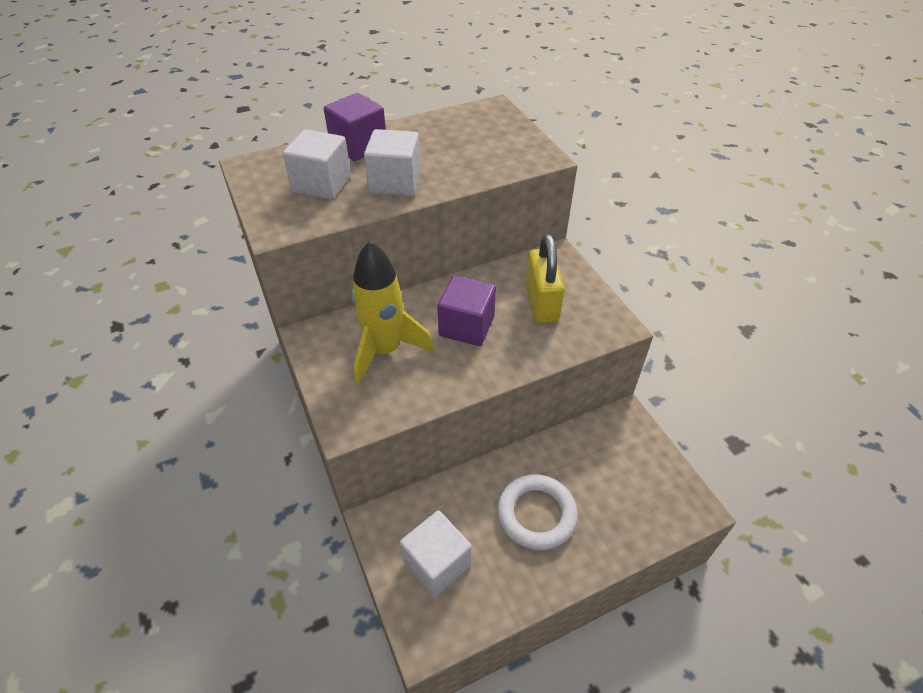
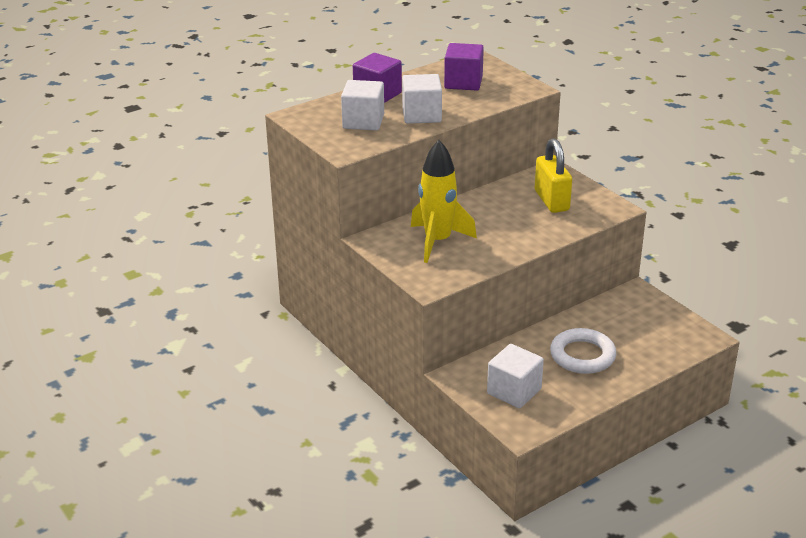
camera: 10 degrees left, 15 degrees down
(466, 326) = (496, 221): purple cube -> purple cube (463, 82)

